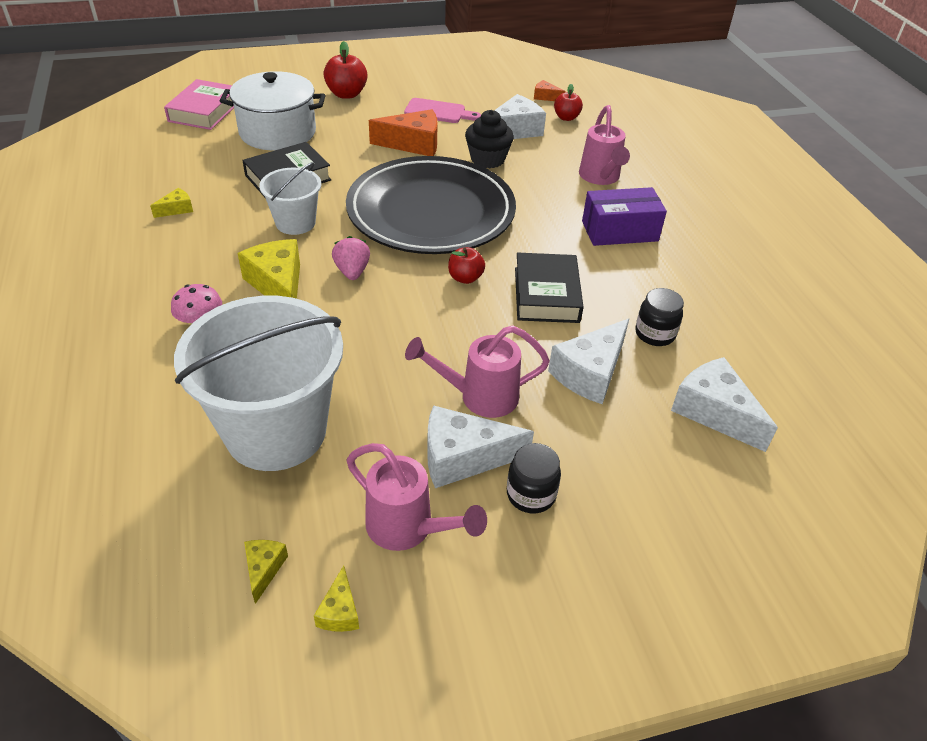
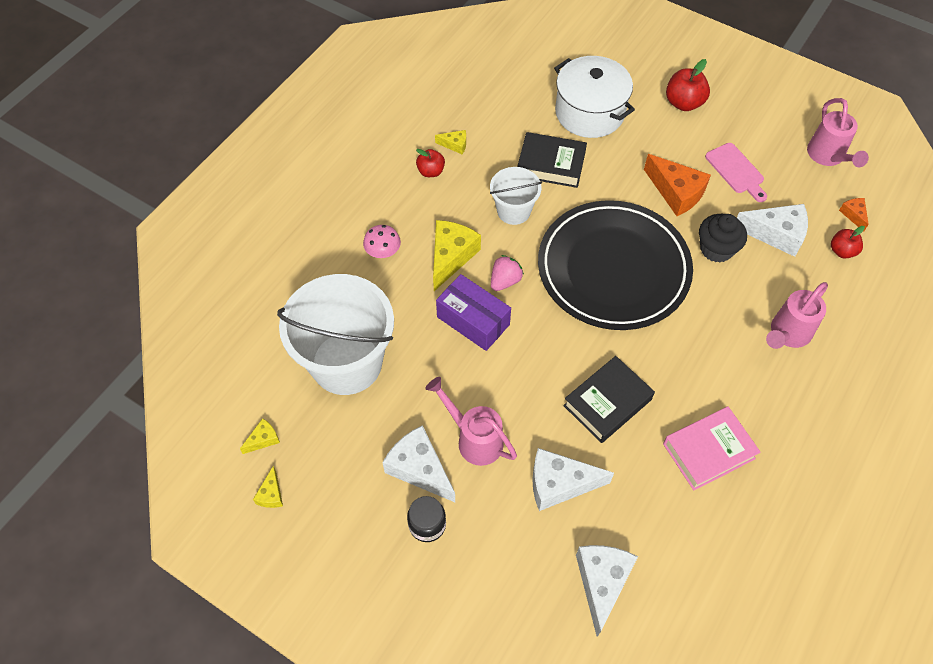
camera: 50 degrees right, 15 degrees up
(205, 111) = (561, 56): pink book -> pink book (708, 451)
(339, 611) = (271, 494): yellow cheese -> yellow cheese turned 45 degrees counterclockwise
(408, 528) = (346, 482): pink watering can -> pink watering can (828, 156)
(465, 278) = (570, 344): red apple -> red apple (431, 171)
(619, 231) = (733, 394): purple box -> purple box (473, 320)
(655, 334) = (641, 496): black jar -> none

